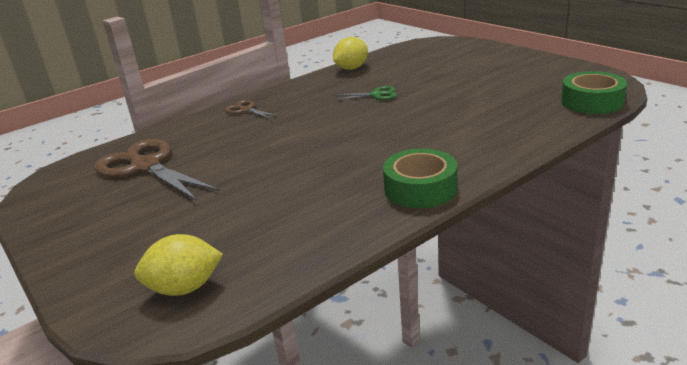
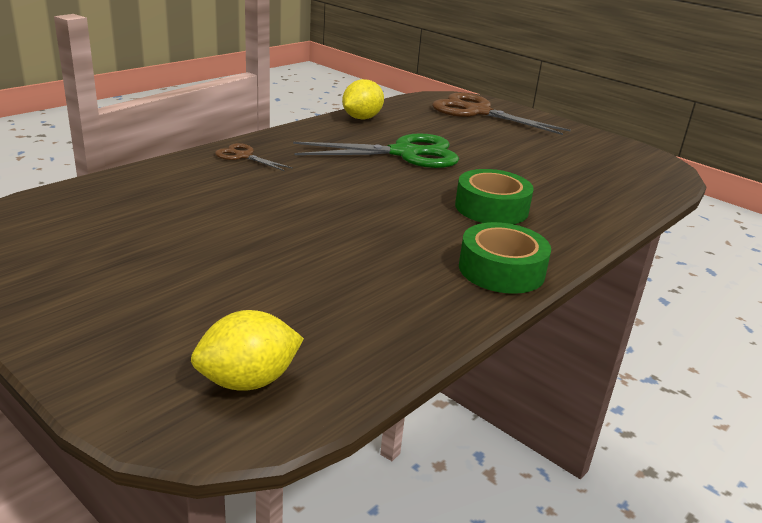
camera: 15 degrees left, 0 degrees up
(146, 166) = (131, 218): brown scissors -> brown scissors (478, 112)
(376, 95) = (404, 153): green scissors -> green scissors, size x2.07
(592, 102) = (653, 185): green tape -> green tape (491, 208)

